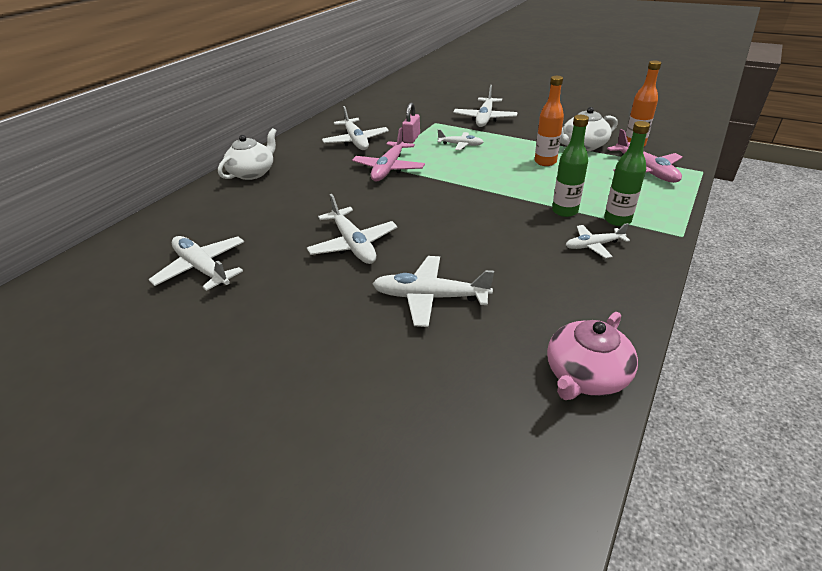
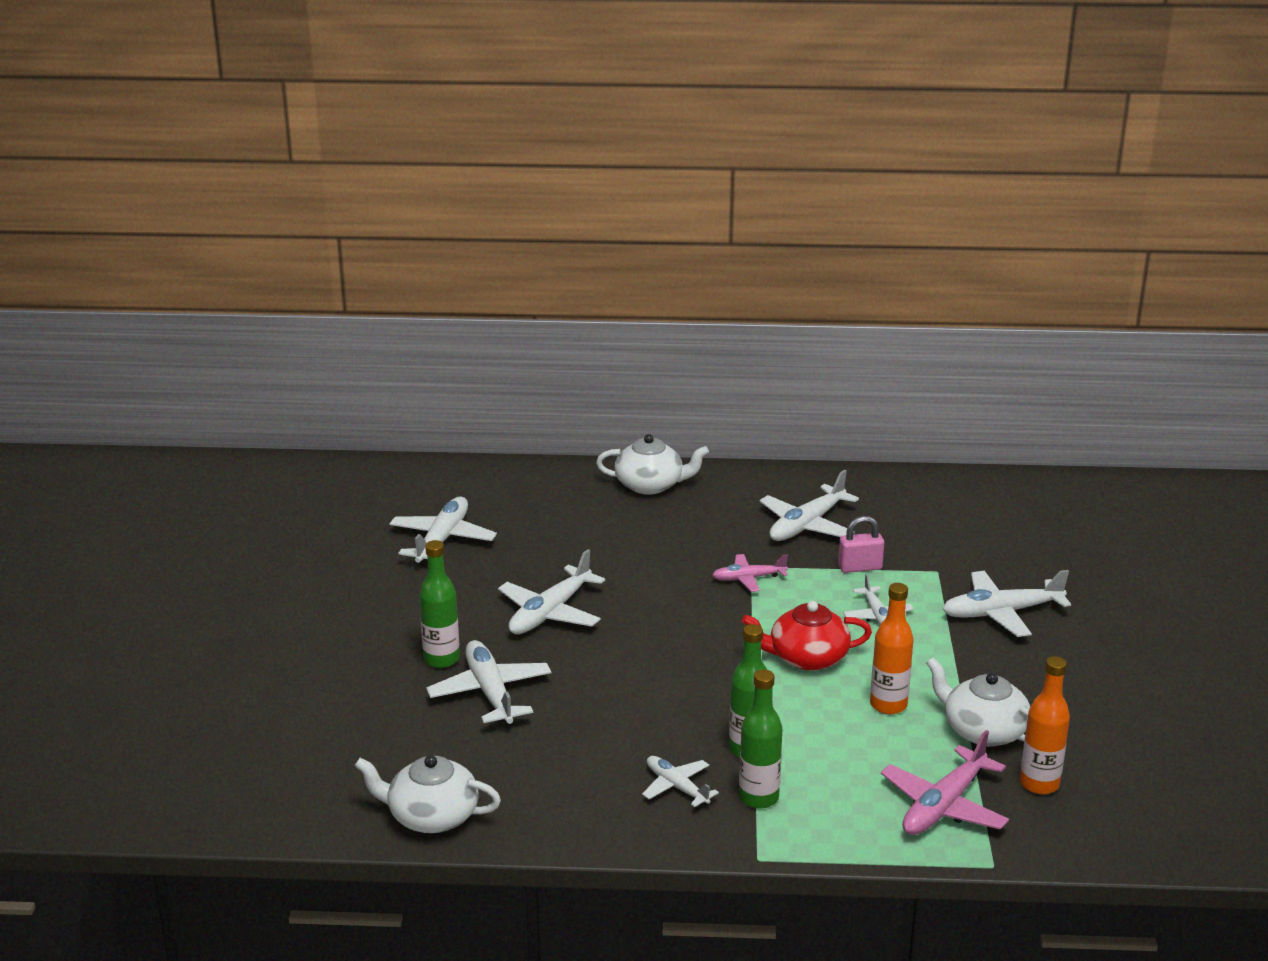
camera: 60 degrees right, 10 degrees down
(365, 311) = (441, 659): none -> green bottle
(389, 168) = (749, 578): pink plane -> pink plane, size x0.60
(483, 172) = (807, 657): none -> red teapot
(585, 375) = (431, 816): pink teapot -> white teapot

